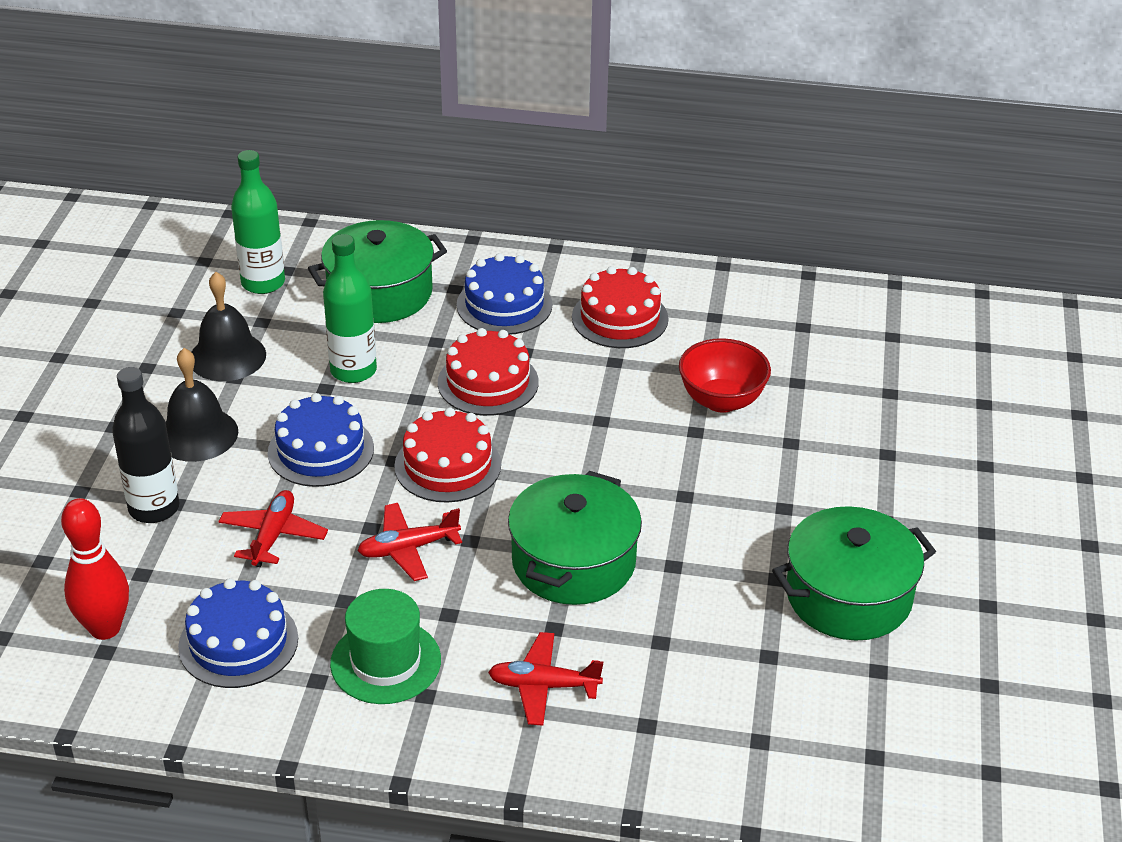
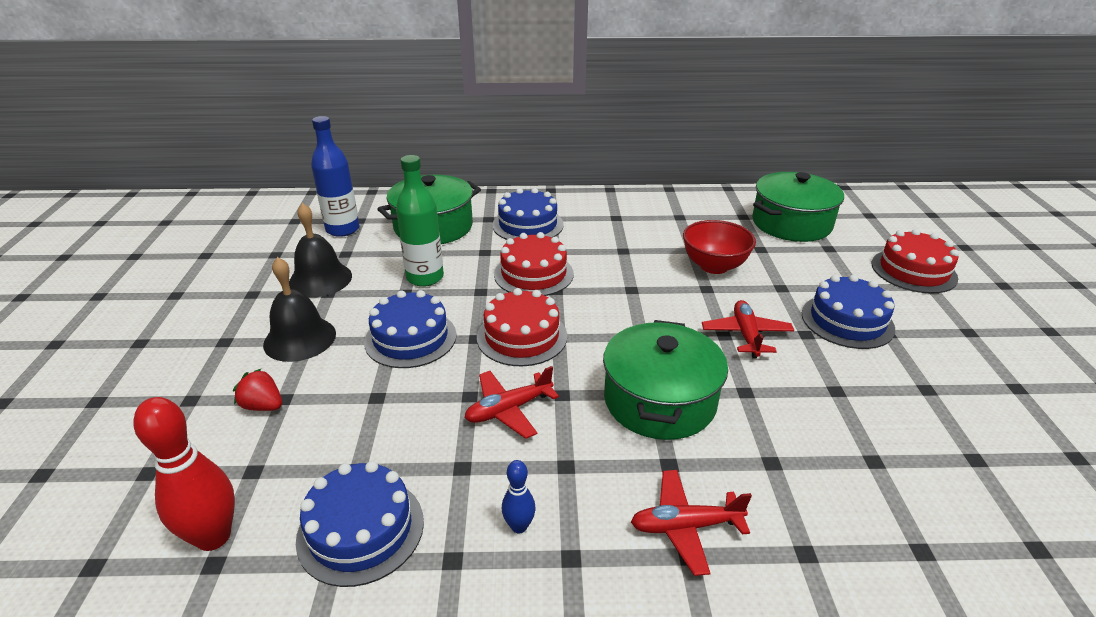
camera: 10 degrees left, 5 degrees down
(154, 508) = (263, 406): black bottle -> red strawberry
(263, 283) = (342, 229): green bottle -> blue bottle
(273, 535) = (380, 415): red plane -> red plane (746, 335)
(385, 662) = (519, 526): green hat -> blue bowling pin
(620, 318) = (614, 224): red cake -> red cake (913, 271)
(845, 498) = (847, 321): none -> blue cake
(848, 596) = (903, 396): green pot -> green pot (791, 223)

